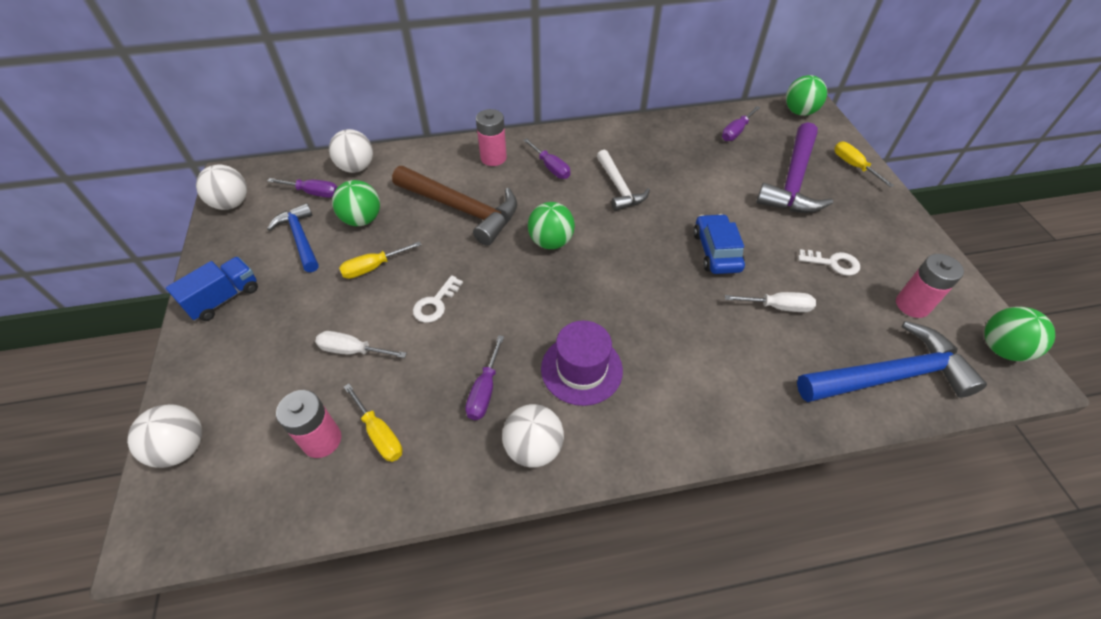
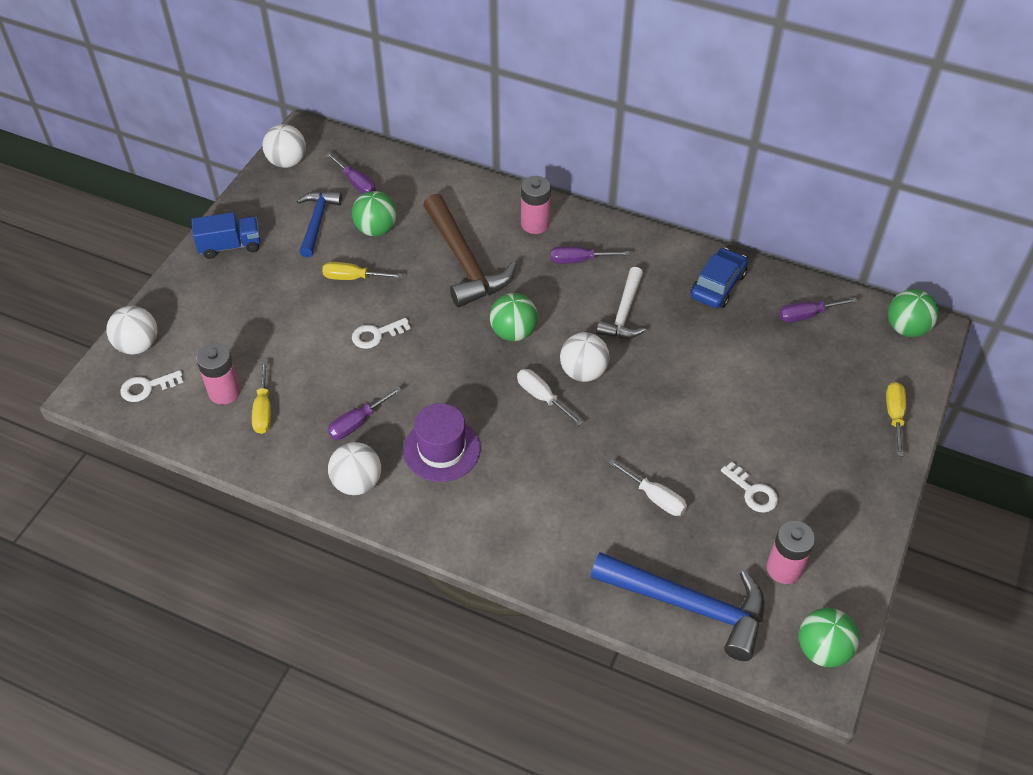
camera: 35 degrees right, 0 degrees up
(224, 488) = (147, 387): none -> white key
(352, 350) = (289, 338): white screwdriver -> white screwdriver (542, 397)
(356, 168) = (408, 175): white ball -> white ball (583, 372)
(550, 167) = (579, 260): purple screwdriver -> purple screwdriver turned 90 degrees clockwise
(716, 251) = (652, 420): blue car -> blue car (718, 285)
(793, 181) = (807, 397): purple hammer -> none

